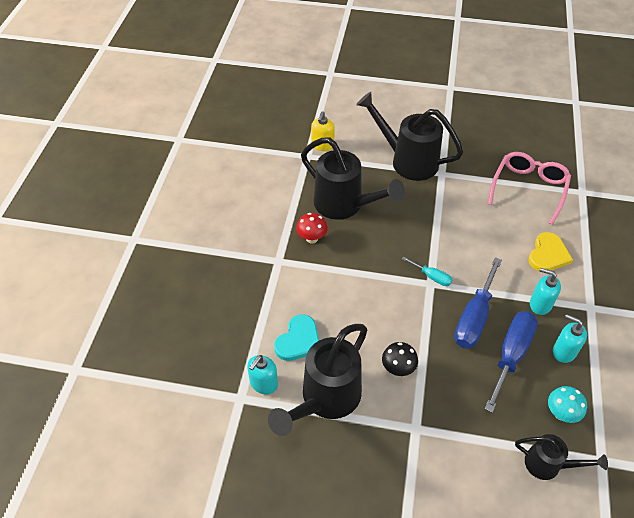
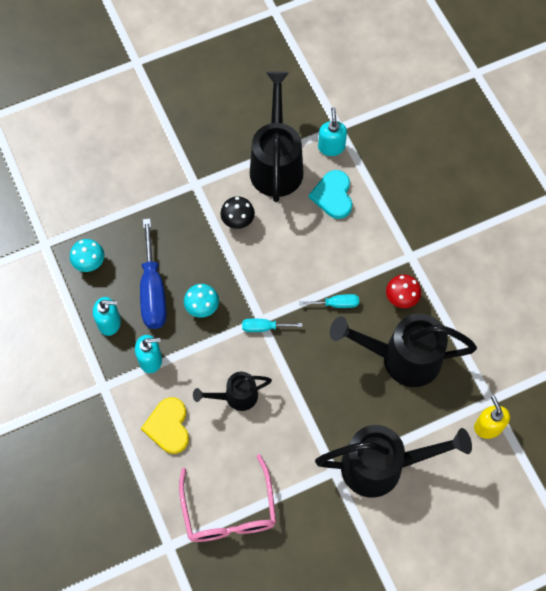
camera: 145 degrees right, 15 degrees up
(363, 261) = (336, 304): none -> turquoise screwdriver
(474, 318) = (202, 308): blue screwdriver -> turquoise mushroom
(548, 465) = (83, 216): black watering can -> black watering can (236, 396)

